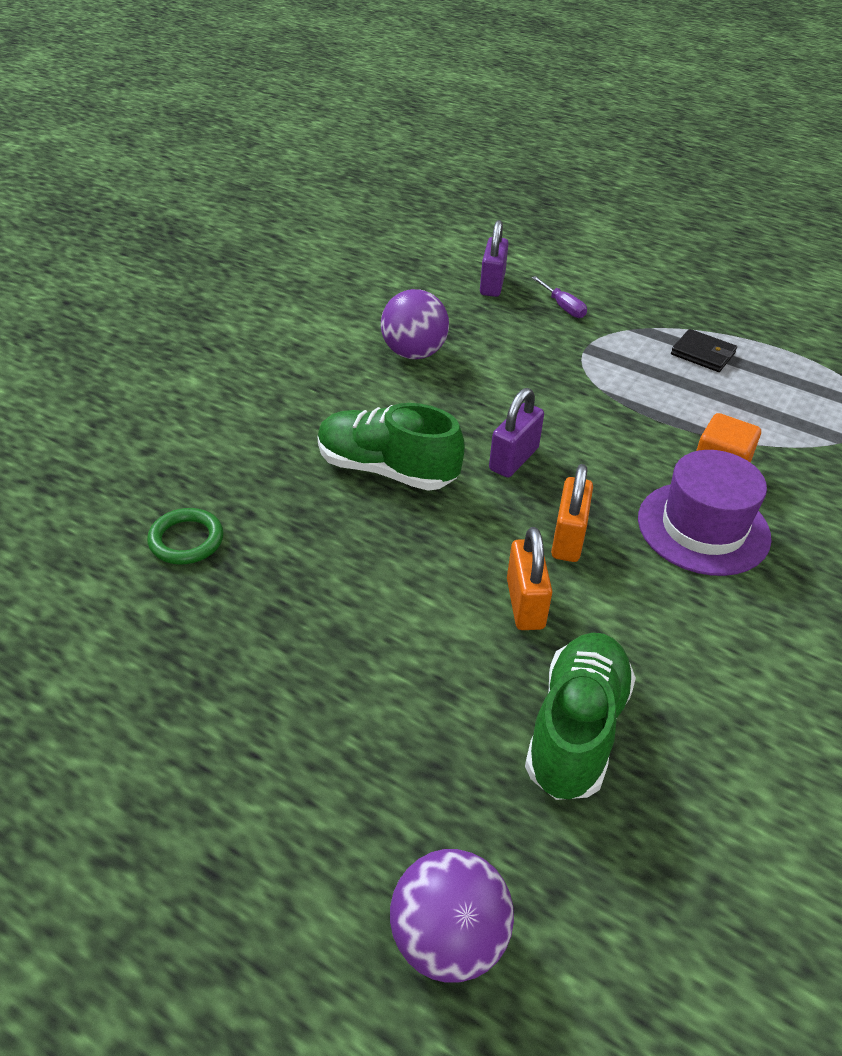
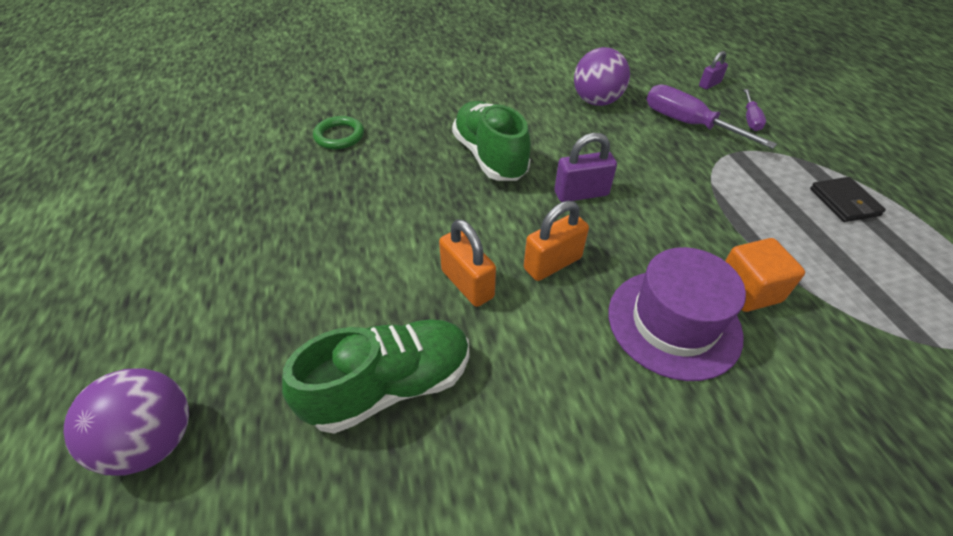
camera: 45 degrees right, 5 degrees up
(492, 284) = (709, 84): purple padlock -> purple padlock, size x0.61
(521, 338) = (688, 124): none -> purple screwdriver
(525, 604) = (467, 284): orange padlock -> orange padlock turned 75 degrees counterclockwise

